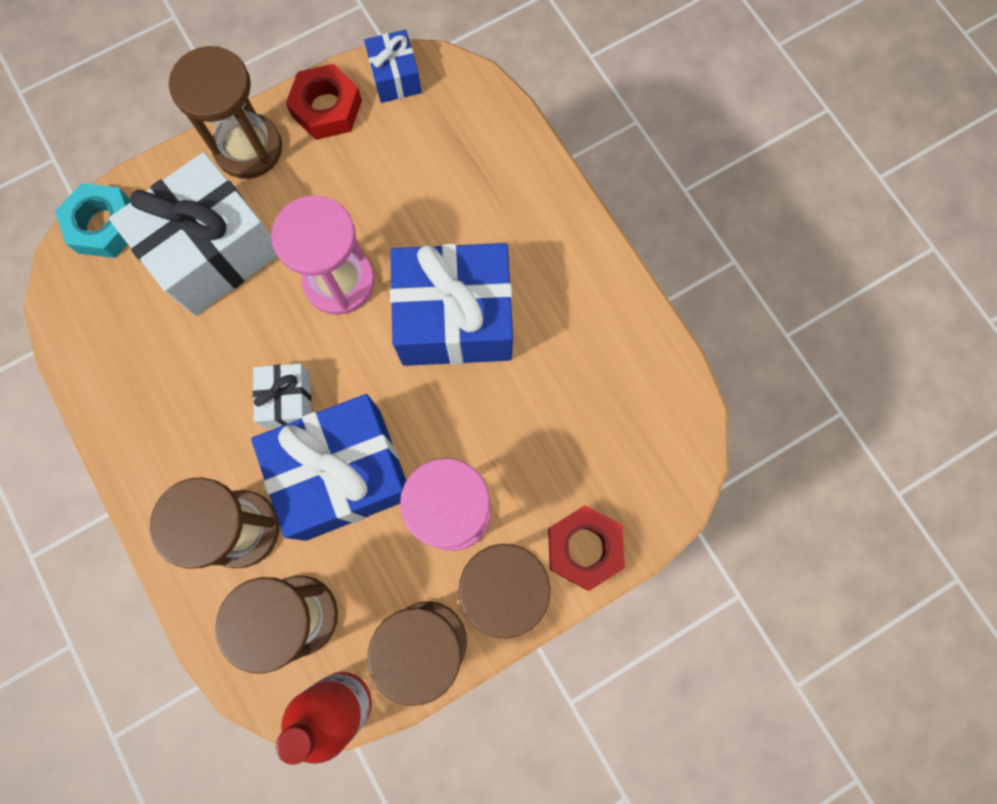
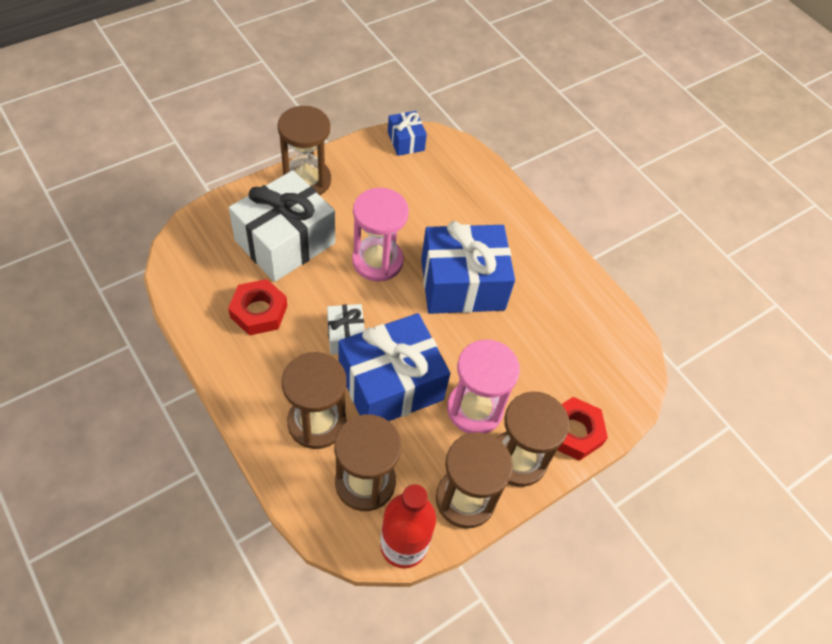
camera: 10 degrees left, 20 degrees down
(104, 225) = (204, 225): turquoise nut -> none
(326, 108) = (360, 158): red nut -> red nut (258, 311)

